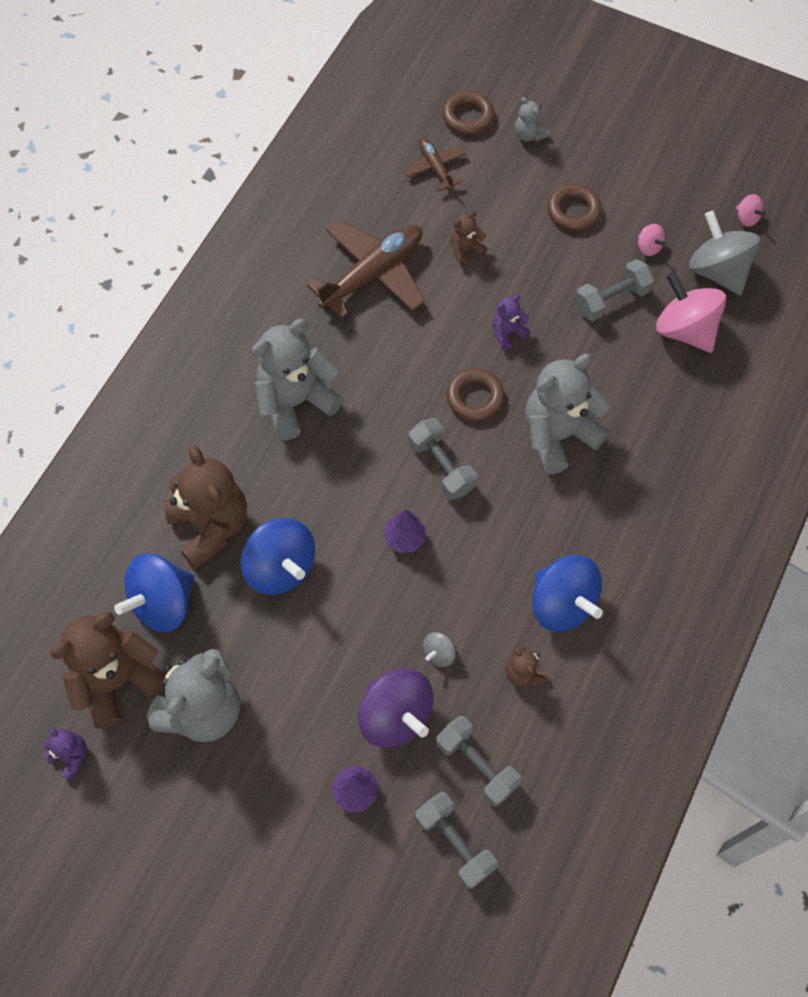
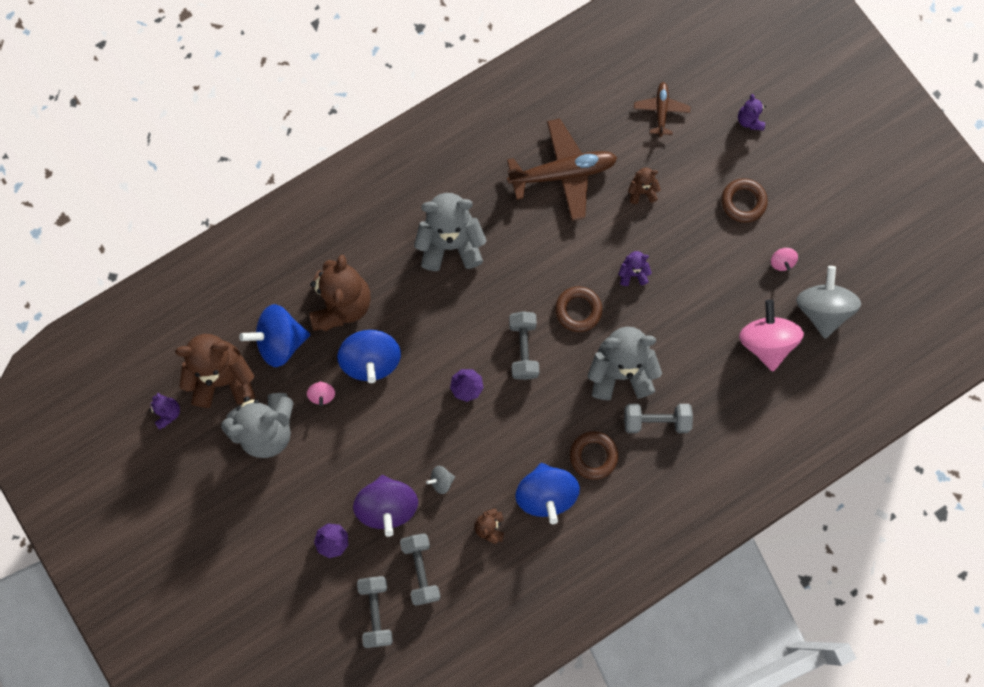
camera: 30 degrees right, 10 degrees up
(468, 117) = (712, 80): brown ring -> brown ring (593, 456)
(529, 135) = (749, 120): grey teddy bear -> purple teddy bear
(611, 300) = (726, 289): grey dumbbell -> grey dumbbell (656, 421)
(746, 218) = (873, 279): pink spinning top -> pink spinning top (322, 395)

